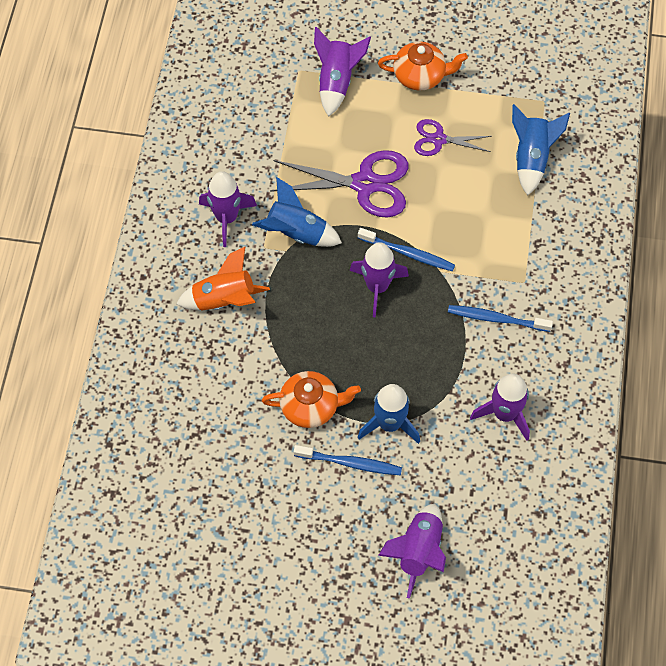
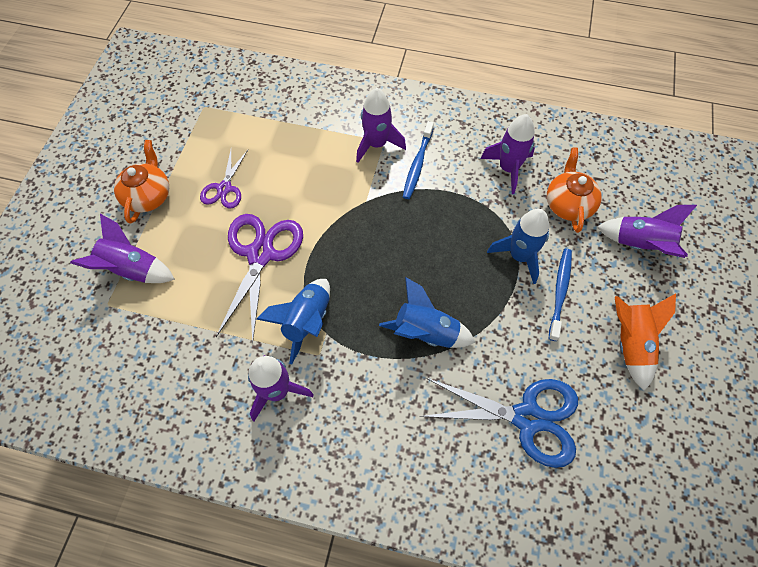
camera: 85 degrees left, 0 degrees up
(214, 428) = (527, 418): none -> blue scissors
(224, 300) = (378, 399): orange rocket -> orange rocket (630, 343)
(311, 406) = (502, 322): orange teapot -> orange teapot (568, 204)
(377, 287) = (377, 253): purple rocket -> purple rocket (377, 144)
(408, 253) = (343, 225): blue toothbrush -> none
(531, 158) = (260, 122): blue rocket -> blue rocket (426, 332)

